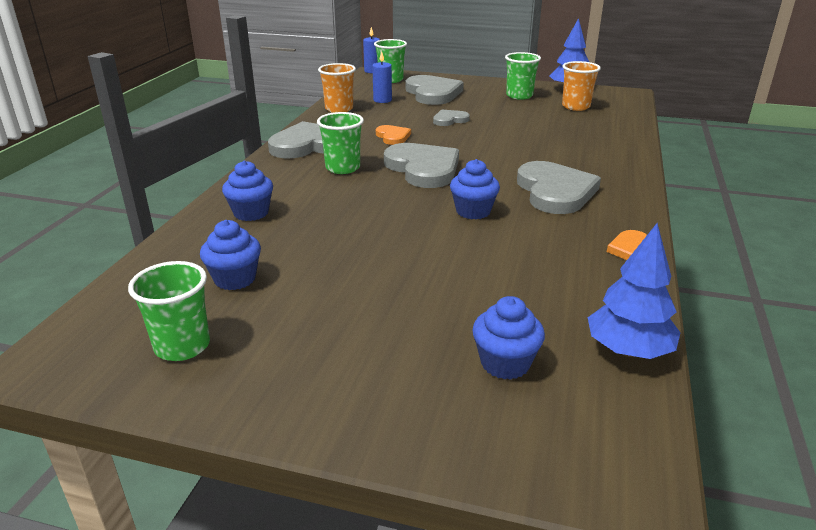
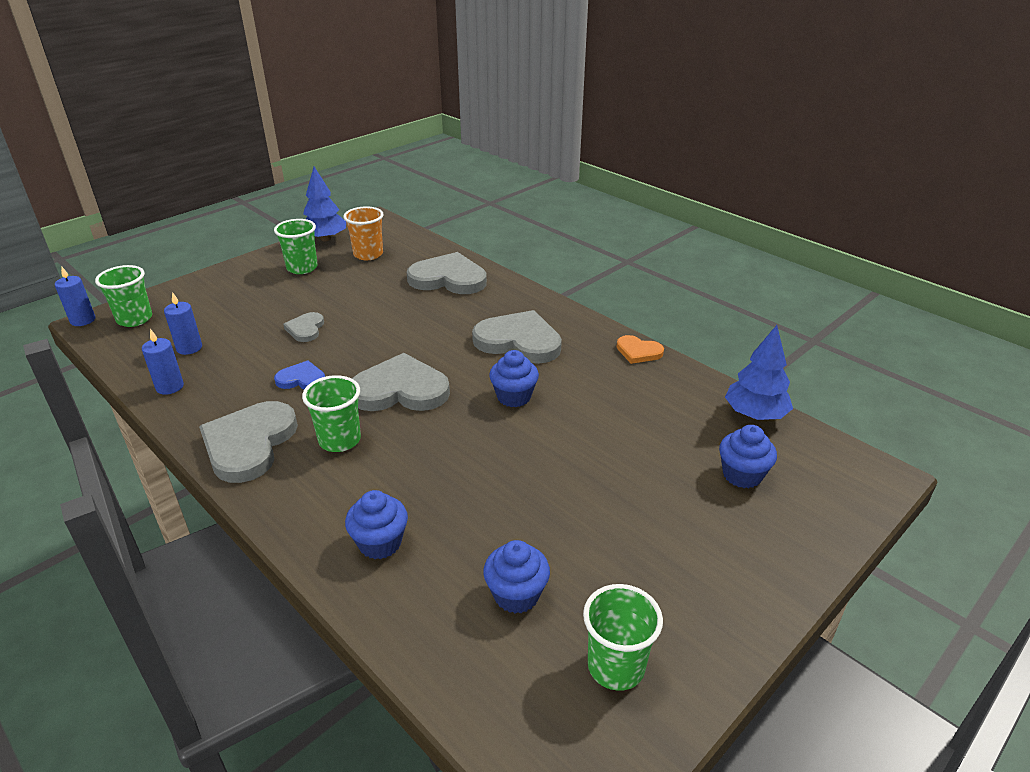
camera: 60 degrees left, 5 degrees up
(339, 109) = (170, 387): orange cup -> blue candle
(393, 137) = (301, 379): orange heart -> blue heart
(433, 93) = (220, 310): grey heart -> grey heart (448, 278)

